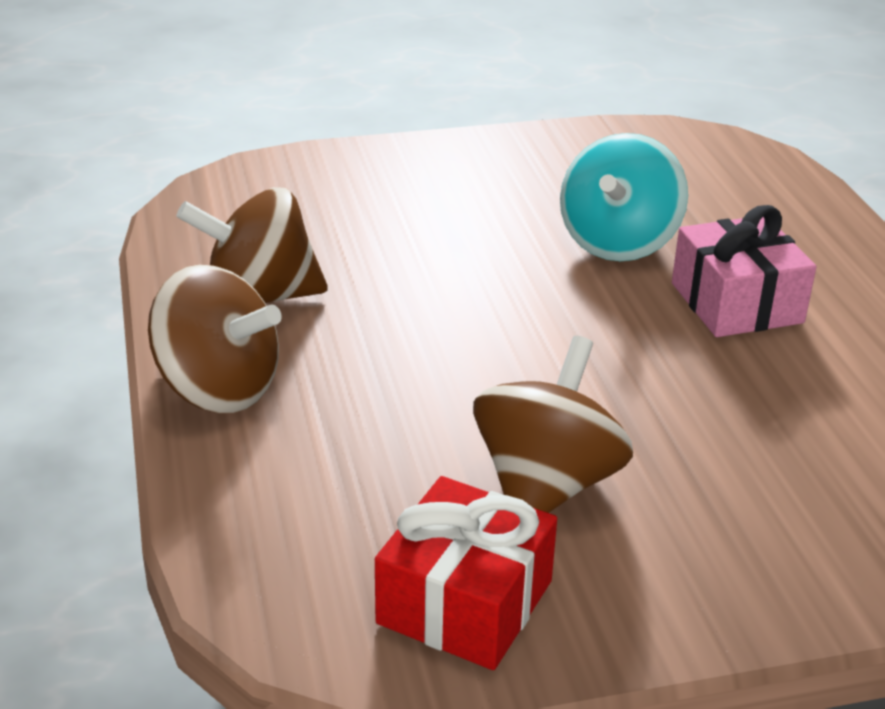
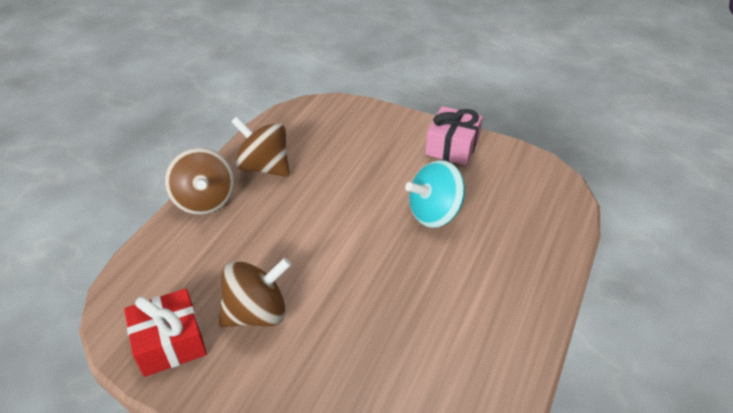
camera: 40 degrees right, 10 degrees up
(736, 303) = (446, 273): pink gift -> pink gift (452, 146)

